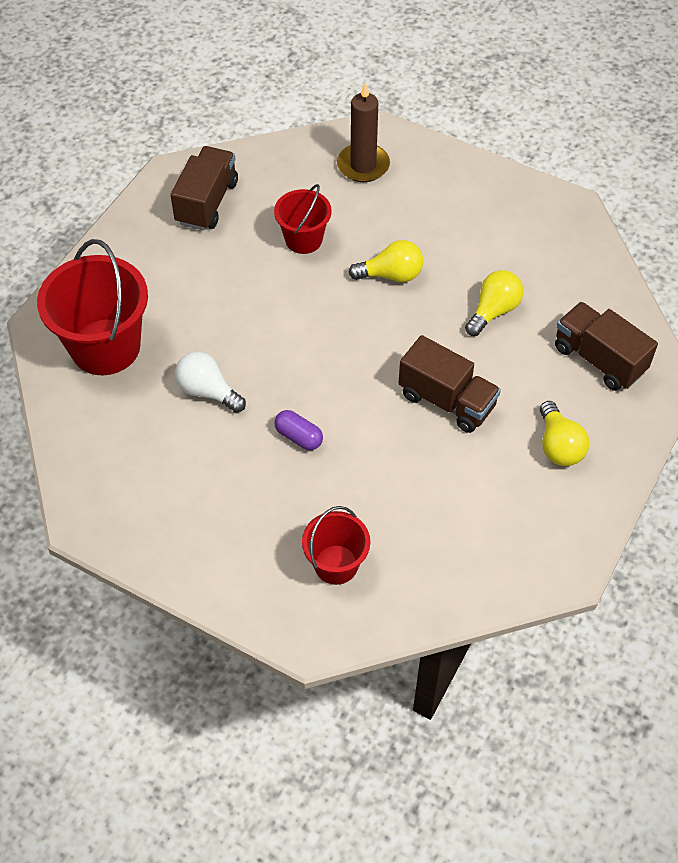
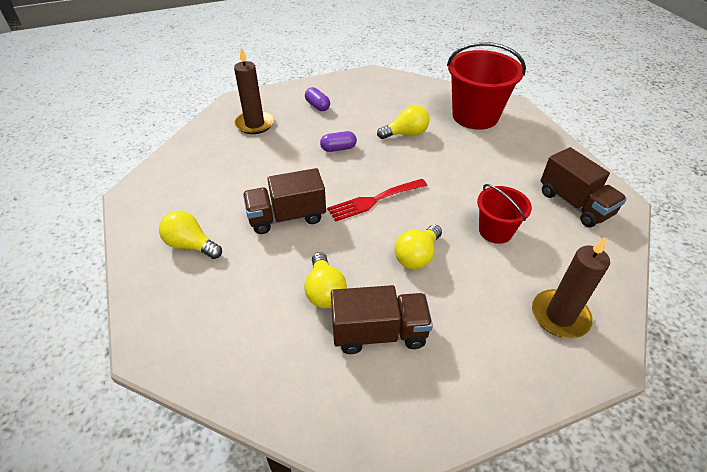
camera: 130 degrees right, 10 degrees down
(208, 391) = (406, 134): white light bulb -> yellow light bulb
(230, 526) = (317, 106): none -> purple capsule
(336, 564) = (254, 124): red bucket -> brown candle
(352, 348) = (374, 200): none -> red fork
(599, 359) = (213, 321): brown truck -> brown truck (379, 333)

